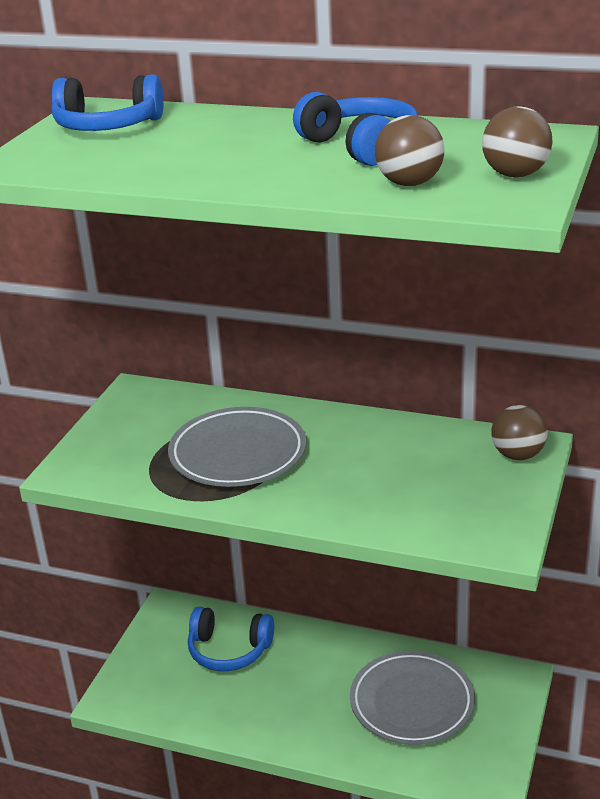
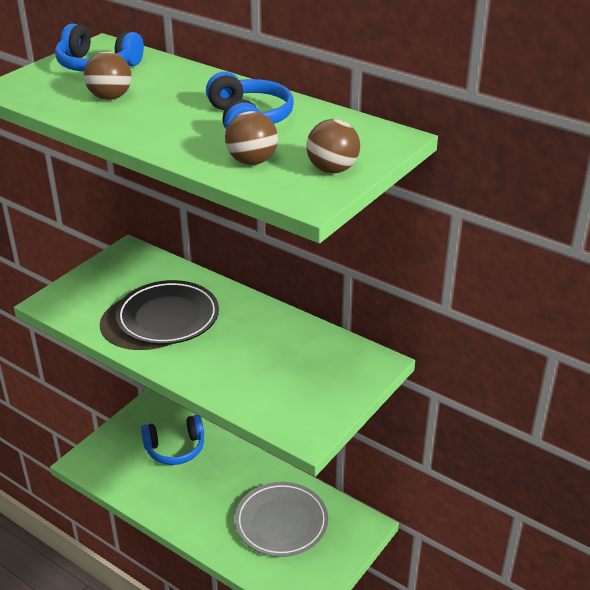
camera: 15 degrees right, 5 degrees up
(229, 650) = (175, 448): blue headphones -> blue headphones turned 45 degrees counterclockwise
(238, 454) = (168, 317): grey plate -> black plate
(517, 455) = (362, 367): brown ball -> brown ball (110, 97)

